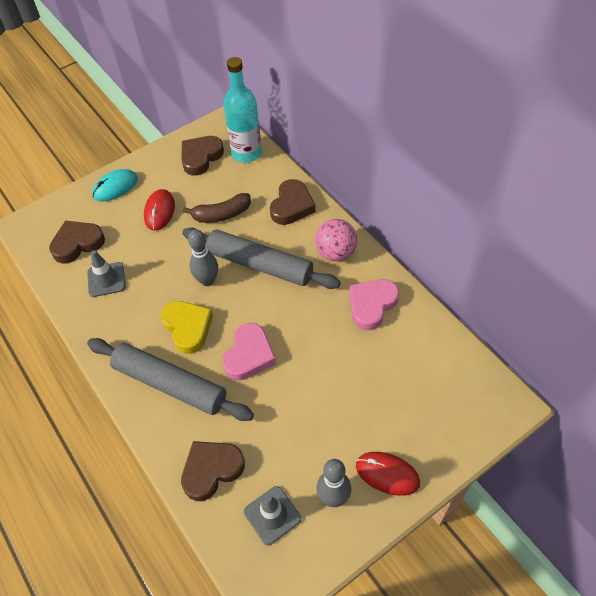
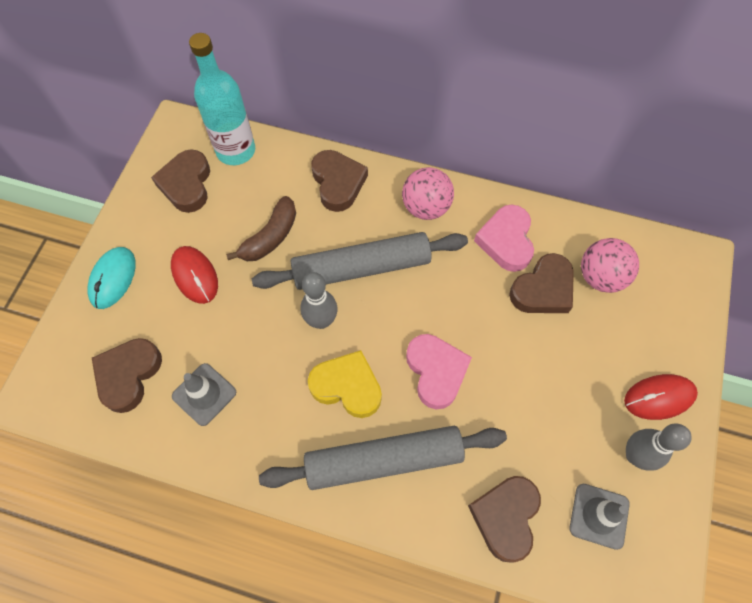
camera: 40 degrees left, 10 degrees up
(369, 351) = (543, 289): none -> brown heart
(419, 369) = (600, 277): none -> pink ball

